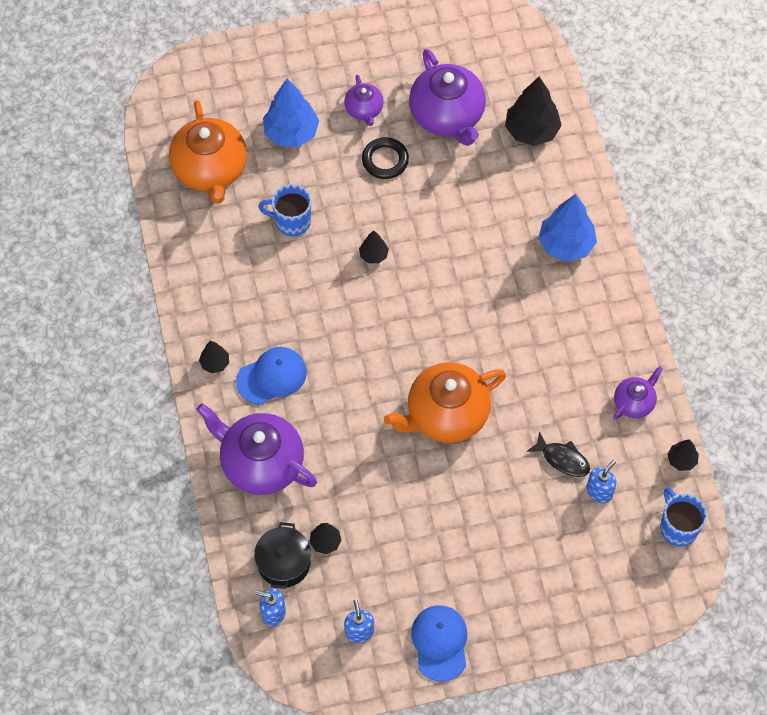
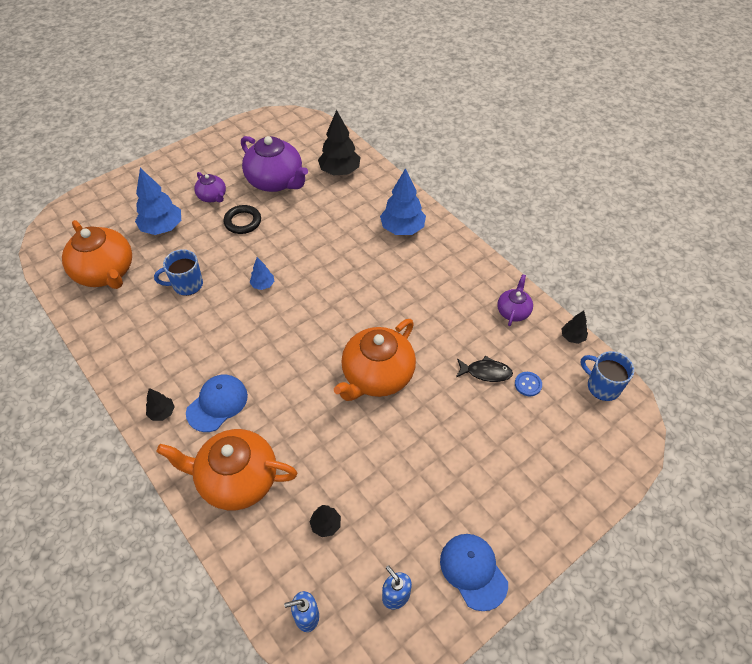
camera: 25 degrees left, 10 degrees down
(261, 463) = (237, 479): purple teapot -> orange teapot
(284, 563) = (296, 561): black pot -> none
(373, 255) = (263, 285): black tree -> blue tree
(599, 491) = (528, 384): blue soap dispenser -> blue button

